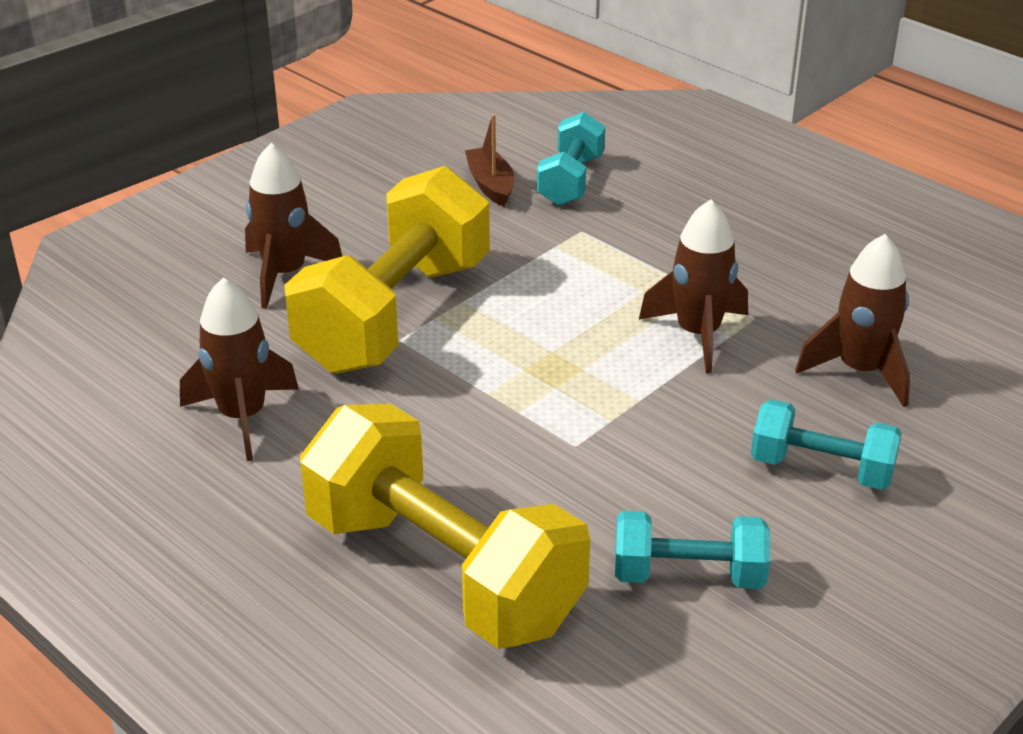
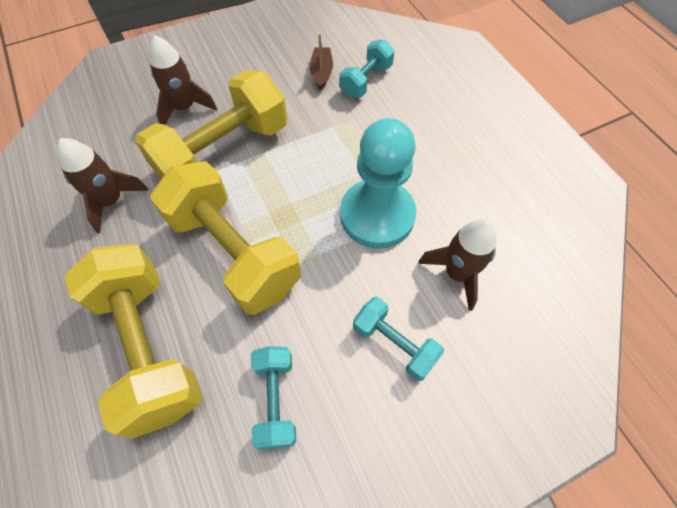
camera: 20 degrees right, 25 degrees up
(501, 429) = (233, 252): none -> yellow dumbbell
(688, 575) = (275, 400): turquoise dumbbell -> turquoise dumbbell turned 60 degrees clockwise
(698, 334) = (377, 215): brown rocket -> turquoise pawn

